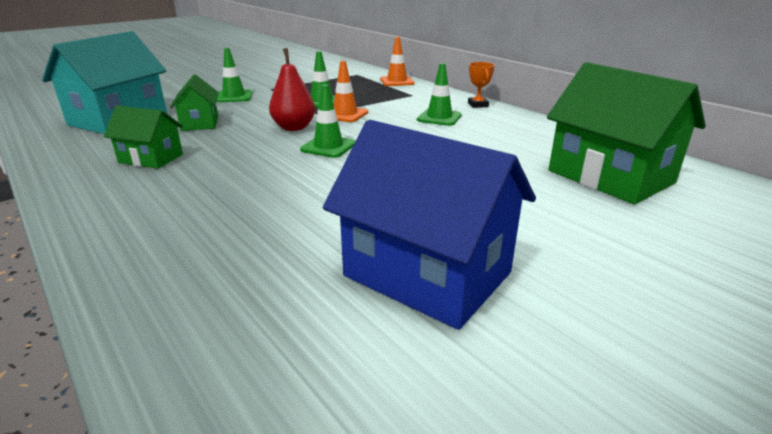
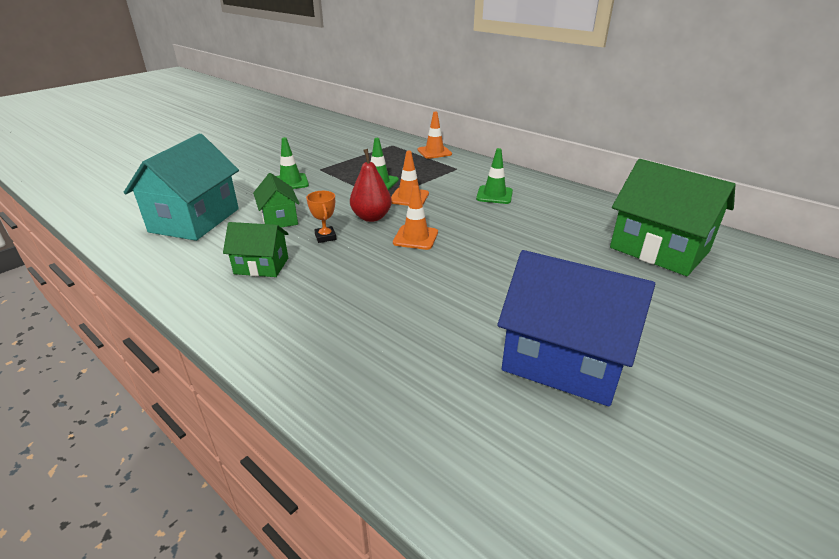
camera: 10 degrees left, 5 degrees up
(328, 147) = (415, 237): green traffic cone -> orange traffic cone
(478, 105) = (520, 177): orange trophy -> orange trophy (325, 237)

